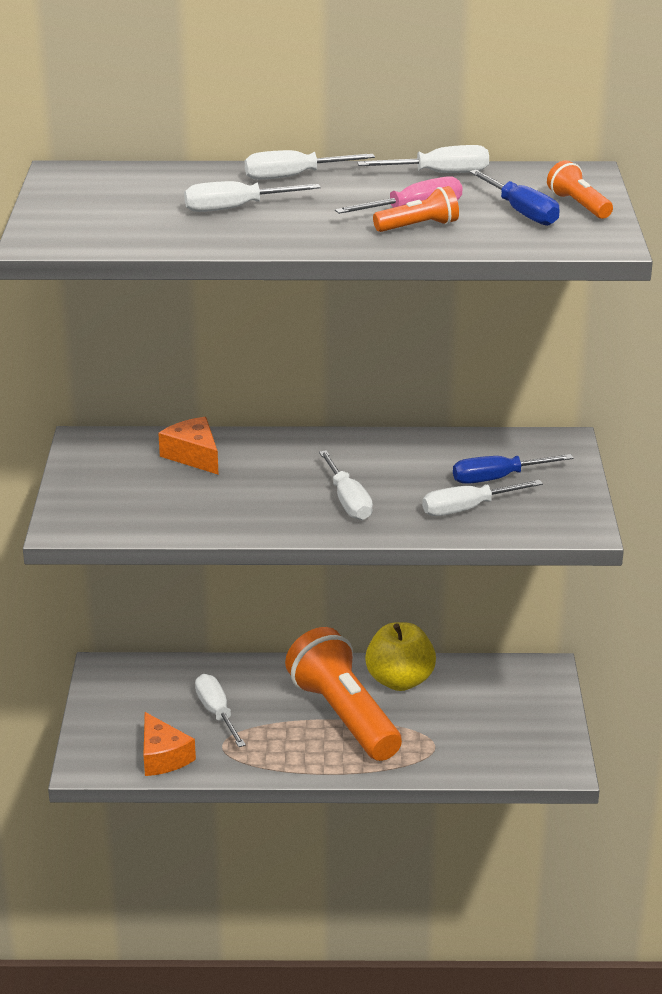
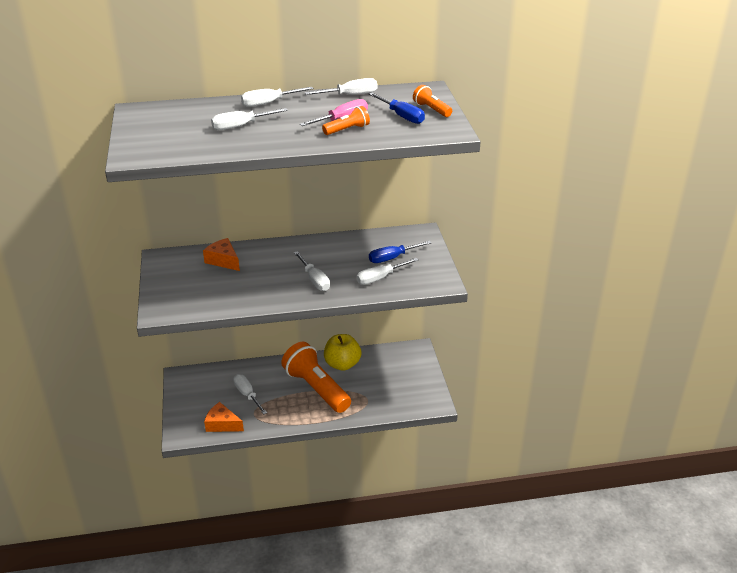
camera: 10 degrees left, 5 degrees up
(163, 757) = (222, 424): orange cheese -> orange cheese turned 150 degrees clockwise

